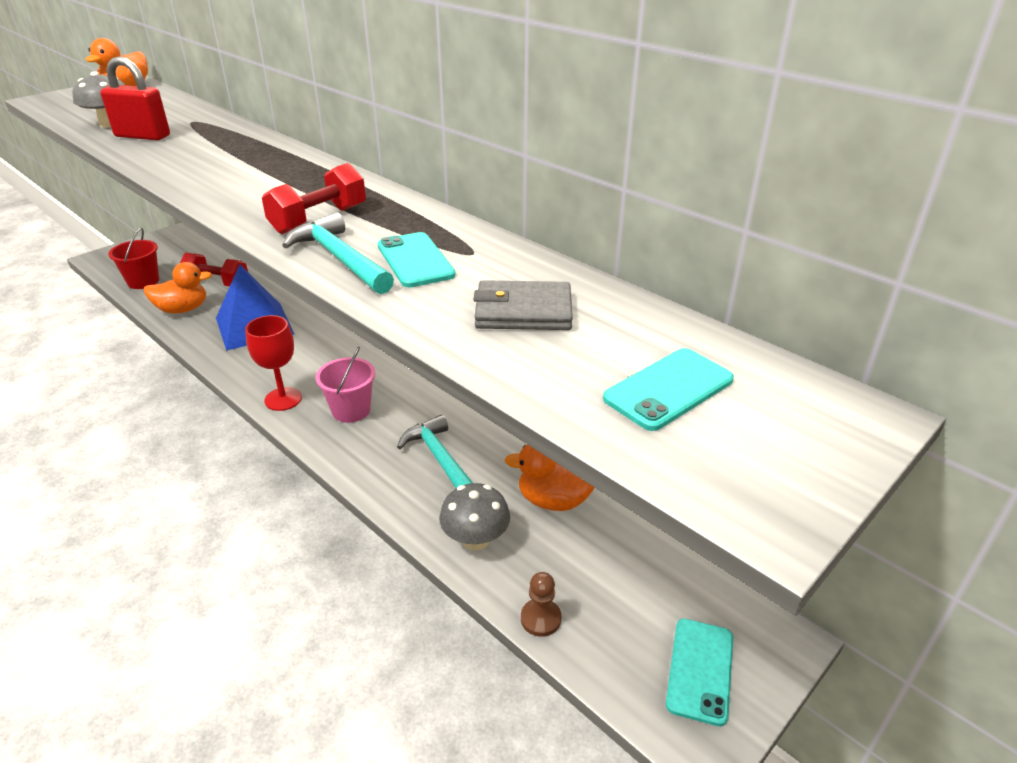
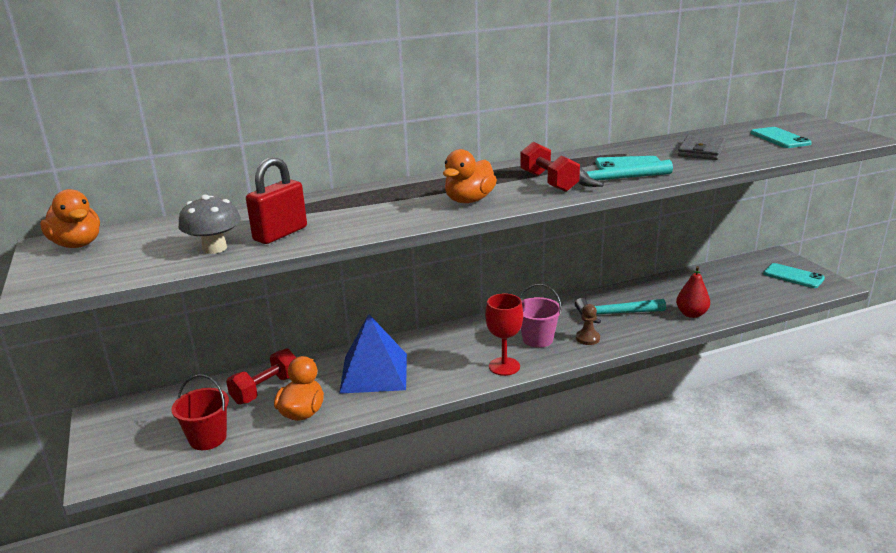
camera: 65 degrees left, 10 degrees down
(475, 539) = (691, 314): grey mushroom -> red pear
(540, 618) = (756, 306): brown pawn -> brown pawn (587, 338)
(553, 500) = (665, 287): orange duck -> orange duck (469, 200)

